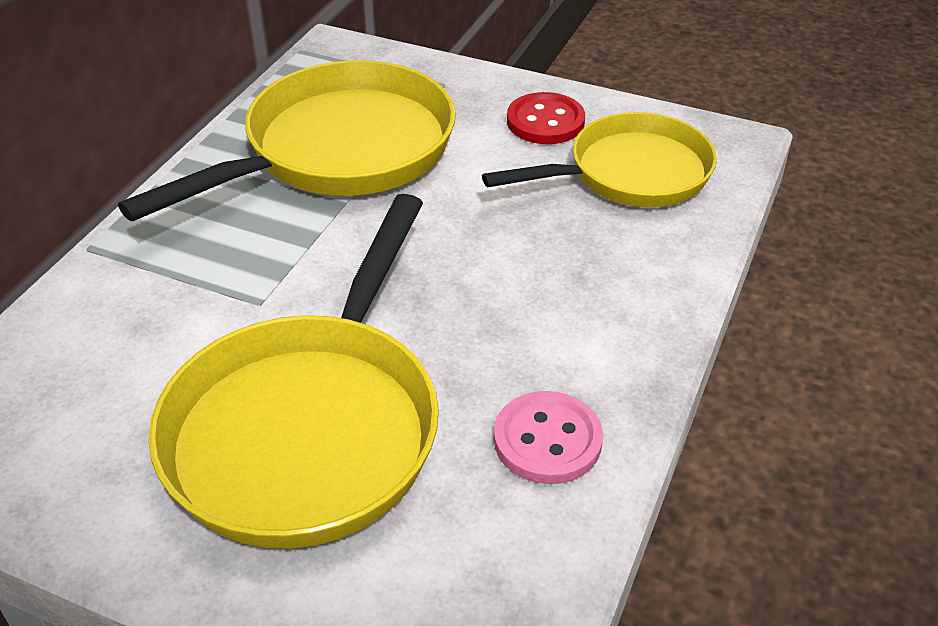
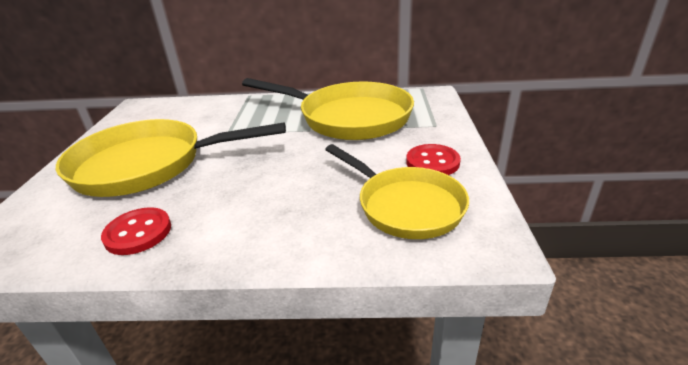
camera: 70 degrees right, 10 degrees down
(547, 440) = (138, 233): pink button -> red button

